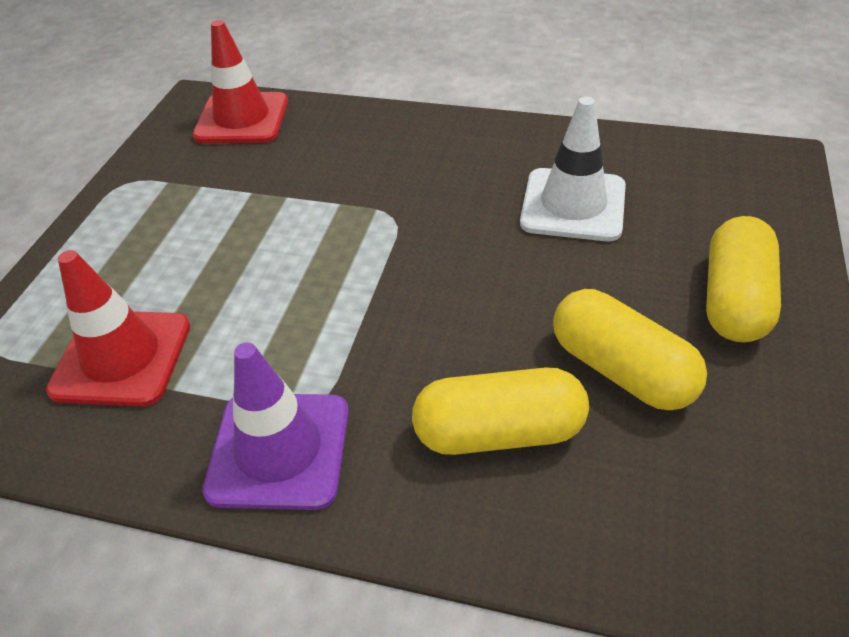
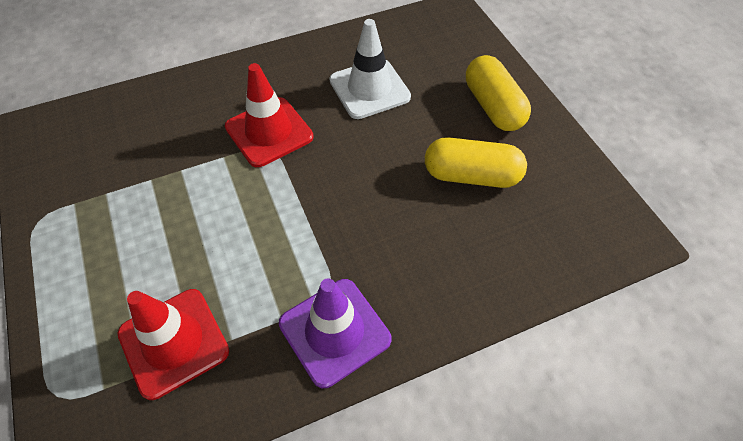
camera: 40 degrees left, 10 degrees up
(242, 119) = (86, 127): red traffic cone -> red traffic cone (269, 132)
(499, 432) = (441, 245): yellow capsule -> none

